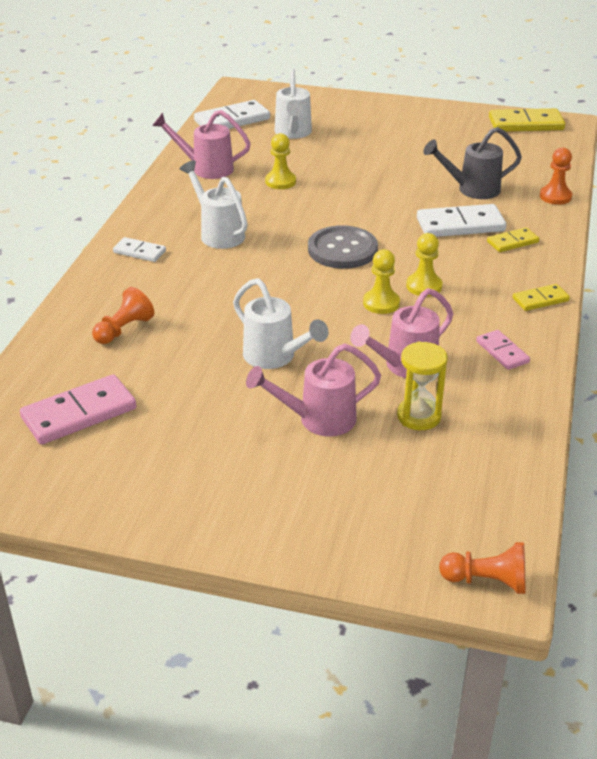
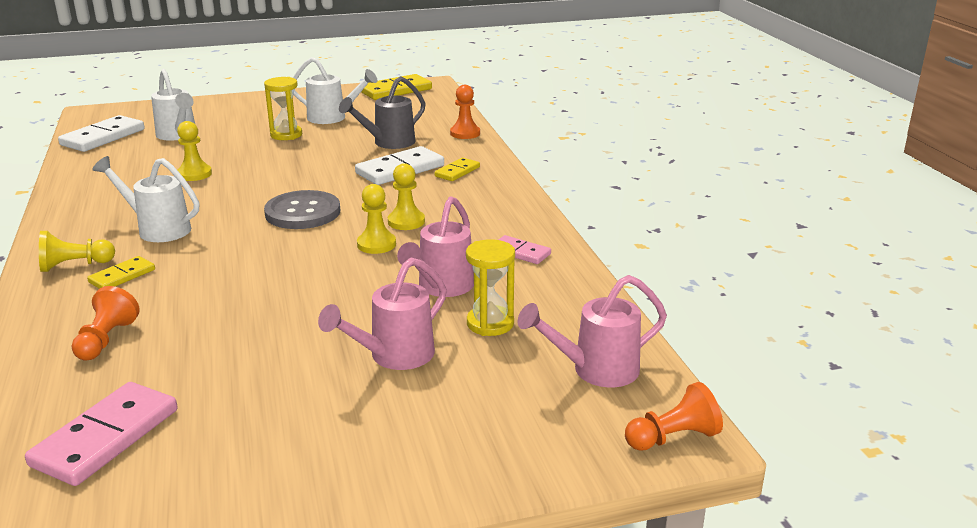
camera: 30 degrees left, 10 degrees down
(139, 252) = (74, 265): white domino -> yellow pawn
(206, 168) = (103, 180): pink watering can -> pink watering can (596, 370)
(275, 357) = (304, 317): white watering can -> white watering can (332, 118)
(385, 156) = (286, 135): none -> yellow hourglass
(540, 299) = (518, 206): yellow domino -> yellow domino (122, 276)

